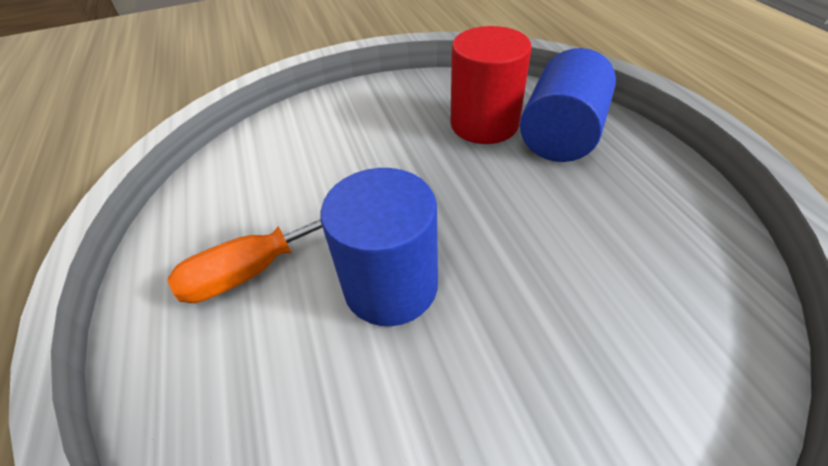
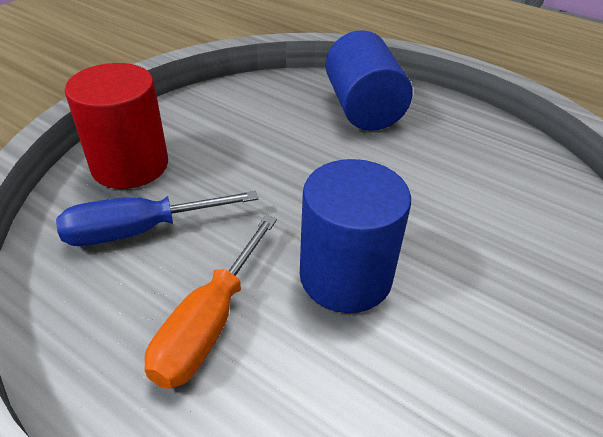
camera: 40 degrees left, 5 degrees down
(281, 174) = (140, 230): none -> blue screwdriver
(484, 124) = (295, 118): red cylinder -> red cylinder (130, 165)

